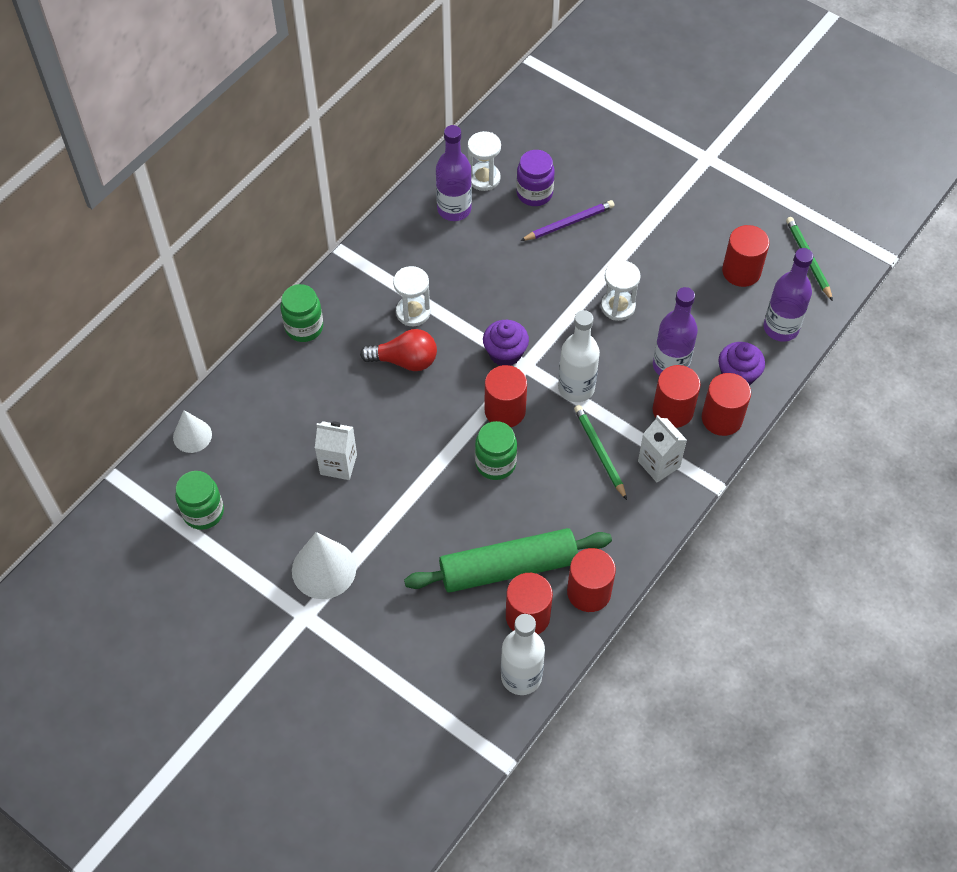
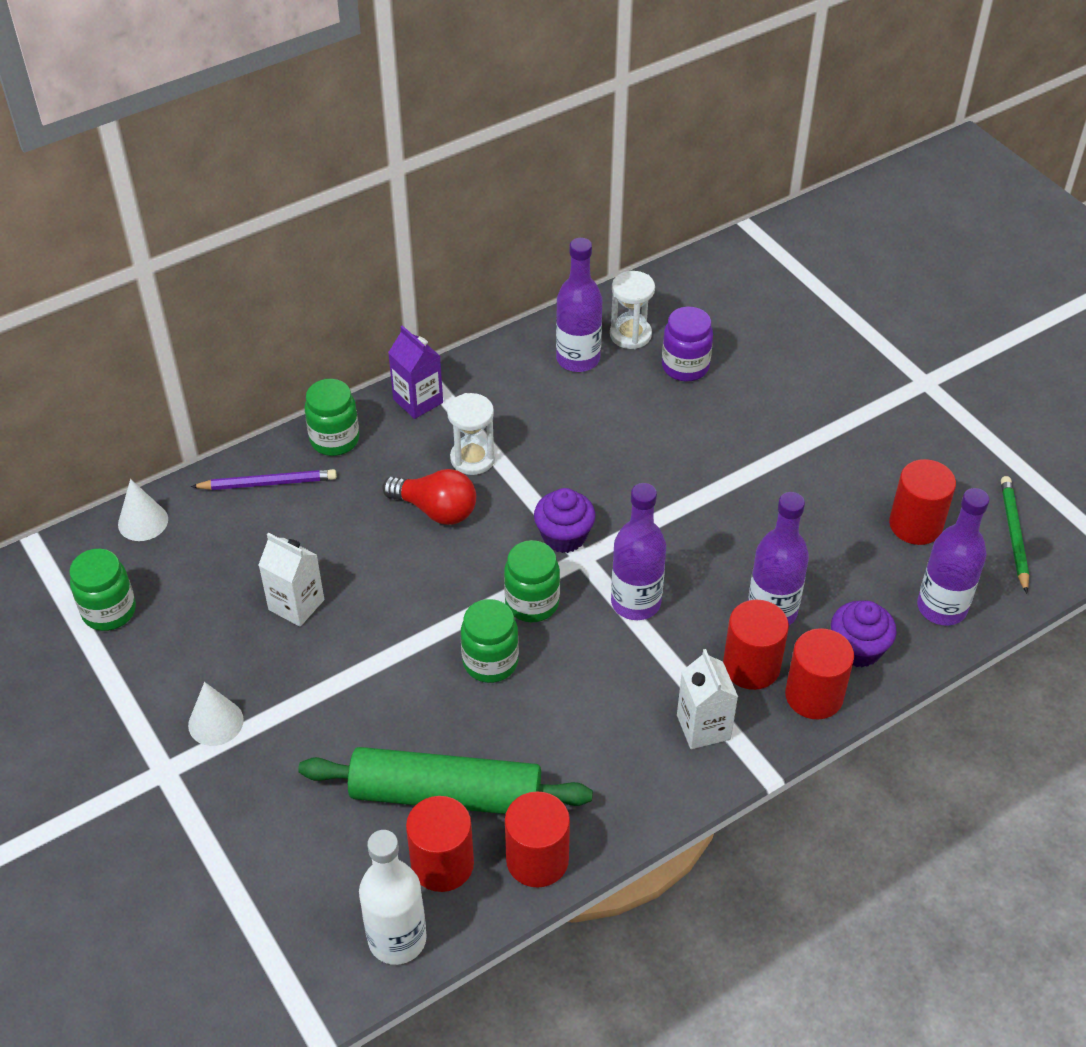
camera: 20 degrees right, 10 degrees down
(324, 569) = (215, 722): white cone -> white cone, size x0.63
(351, 278) = (418, 401): none -> purple carton
(505, 410) = (532, 603): red cylinder -> green jar
(569, 223) = (713, 410): purple pencil -> purple pencil (268, 483)
(576, 388) = (635, 602): white bottle -> purple bottle
(599, 452) = (631, 688): green pencil -> none
(618, 307) = (733, 522): white hourglass -> none

